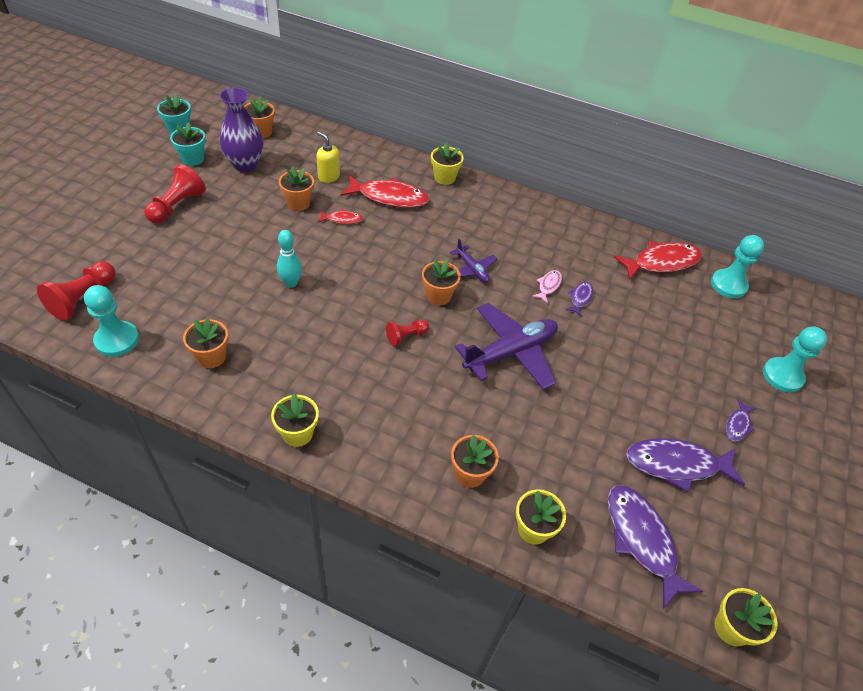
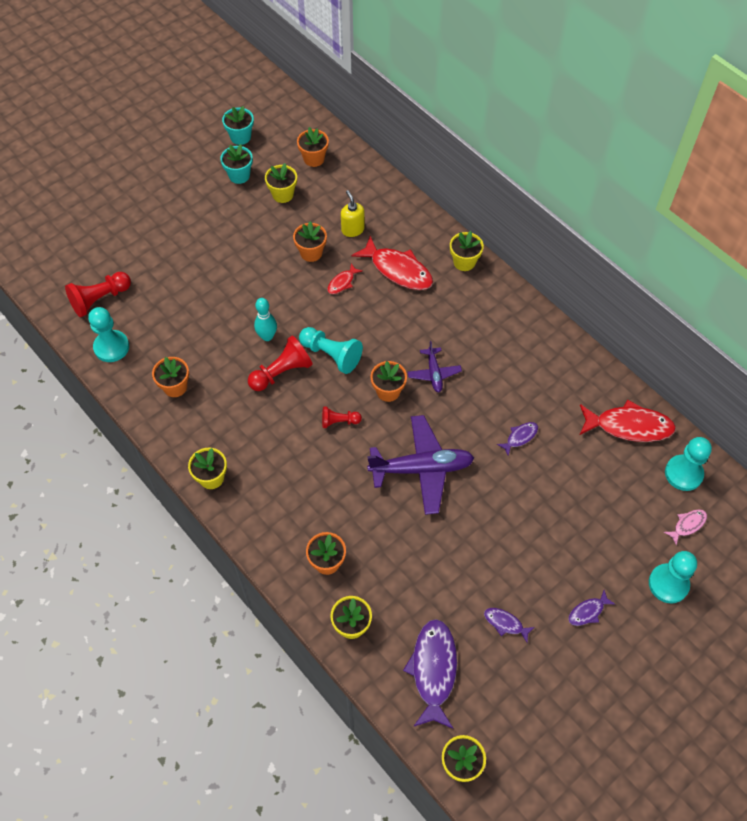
camera: 30 degrees right, 10 degrees up
(177, 206) = (206, 226): red pawn -> red pawn (281, 372)
(245, 164) = (283, 194): purple vase -> yellow flower pot
(342, 219) = (342, 282): red fish -> red fish turned 105 degrees clockwise
(365, 281) = (331, 355): none -> turquoise pawn
(548, 286) = (497, 414): pink fish -> pink fish (687, 525)
(676, 465) = (505, 623): purple fish -> purple fish, size x0.49

